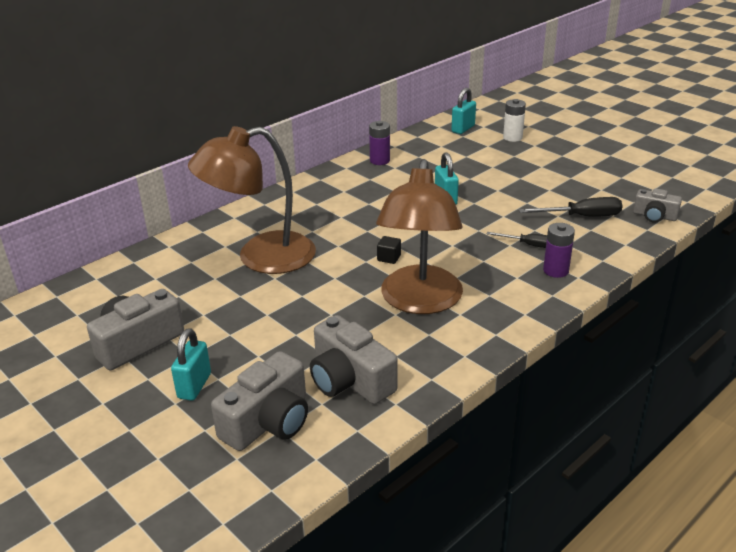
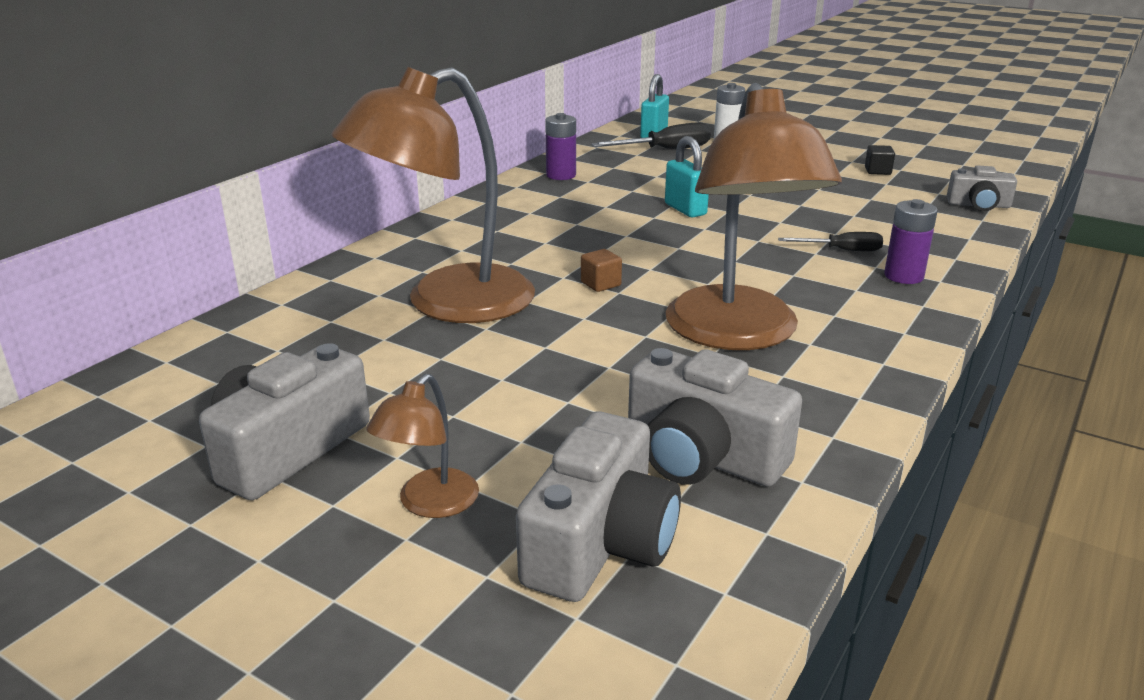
camera: 15 degrees left, 5 degrees down
(194, 386) = (429, 504): turquoise padlock -> brown lamp
(358, 254) = (600, 284): none -> brown cube
(389, 258) = (652, 284): black cube -> black cube (877, 171)
(582, 216) = (886, 213): black screwdriver -> black screwdriver (665, 150)

